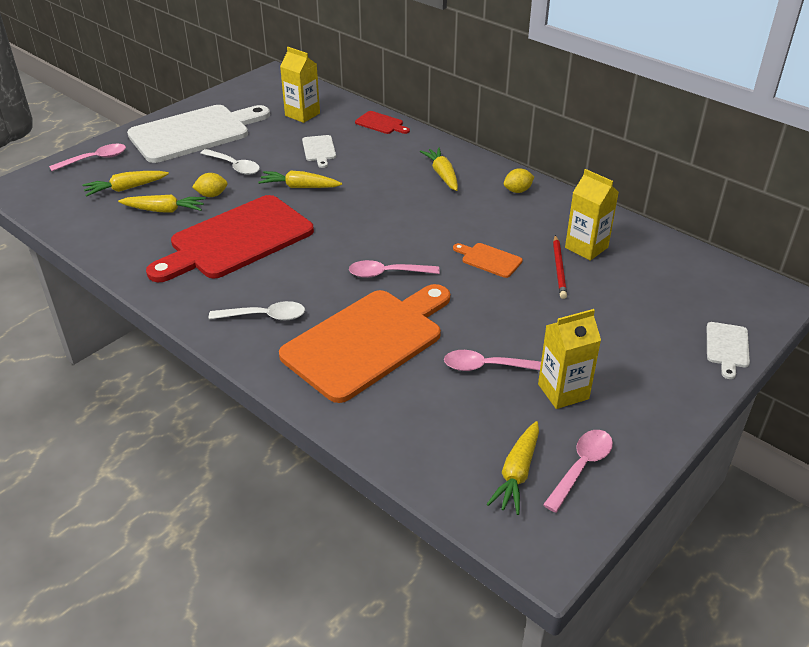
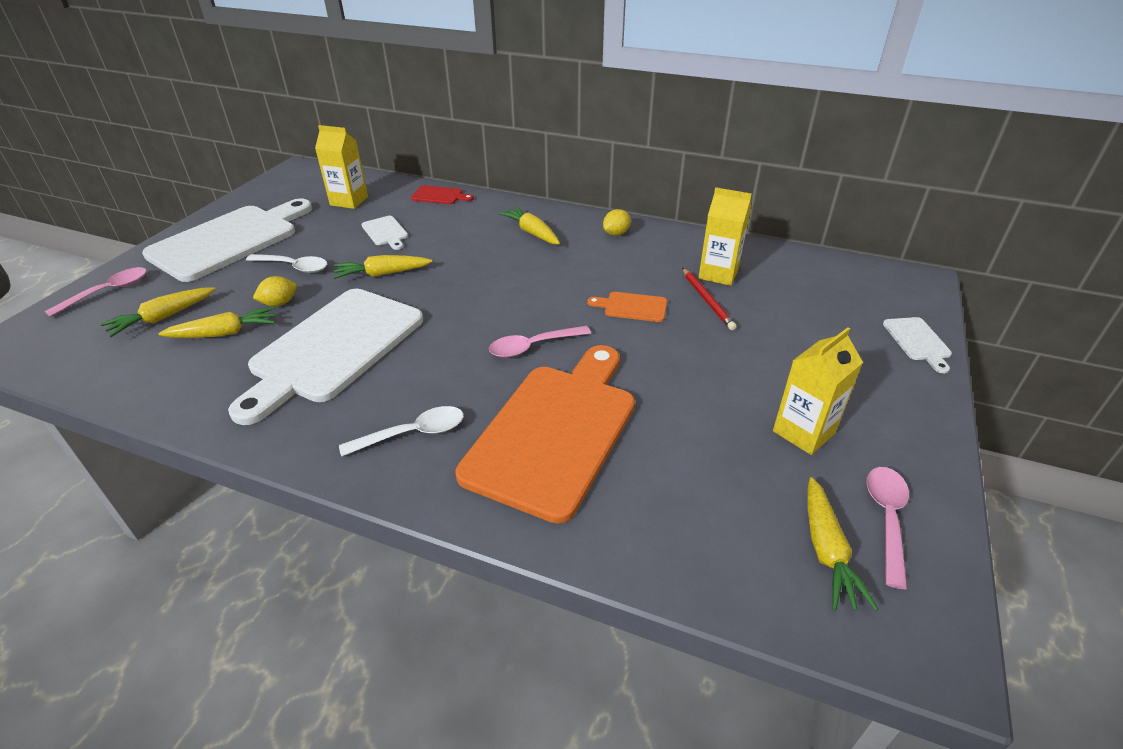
camera: 20 degrees left, 0 degrees up
(236, 240) = (334, 348): red cutting board -> white cutting board
(487, 367) = (706, 426): pink spoon -> none

